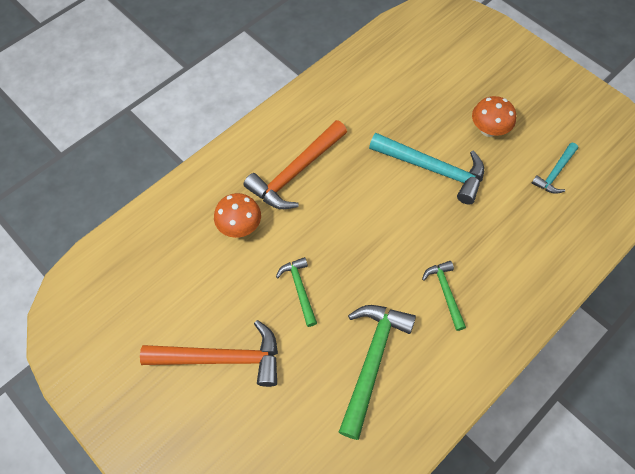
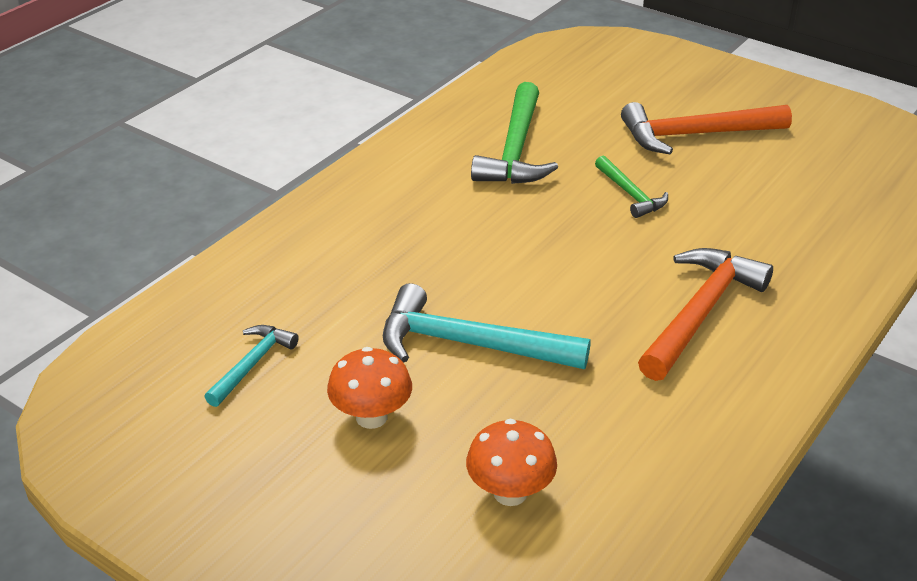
camera: 170 degrees right, 25 degrees down
(240, 226) = (748, 242): orange mushroom -> orange mushroom (510, 492)
(445, 292) = (432, 211): green hammer -> none

